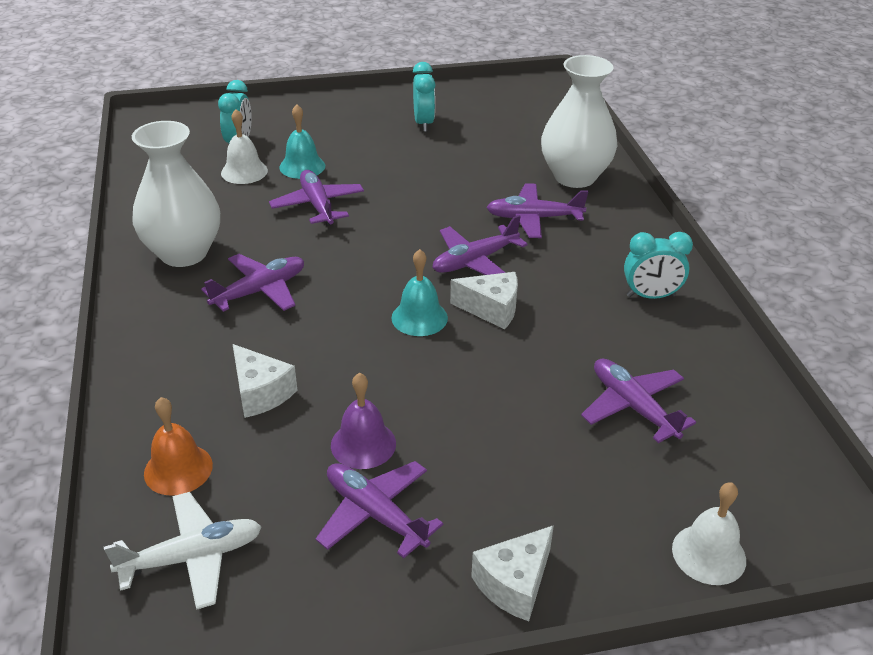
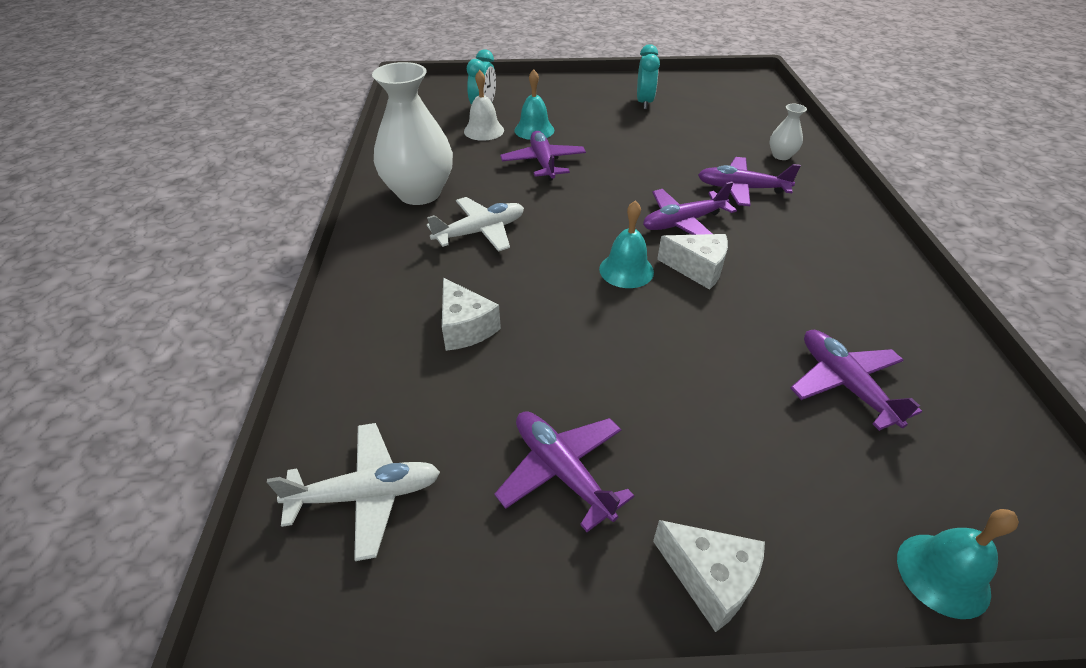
camera: 10 degrees right, 5 degrees up
(178, 469) = (372, 396): orange bell -> none
(260, 291) = (480, 232): purple plane -> white plane
(363, 444) = (558, 391): purple bell -> none
(514, 584) = (710, 579): white cheese -> white cheese turned 105 degrees counterclockwise
(574, 177) = (781, 156): white vase -> white vase, size x0.45
(651, 296) = (859, 271): turquoise clock -> none
(709, 554) = (943, 574): white bell -> turquoise bell

